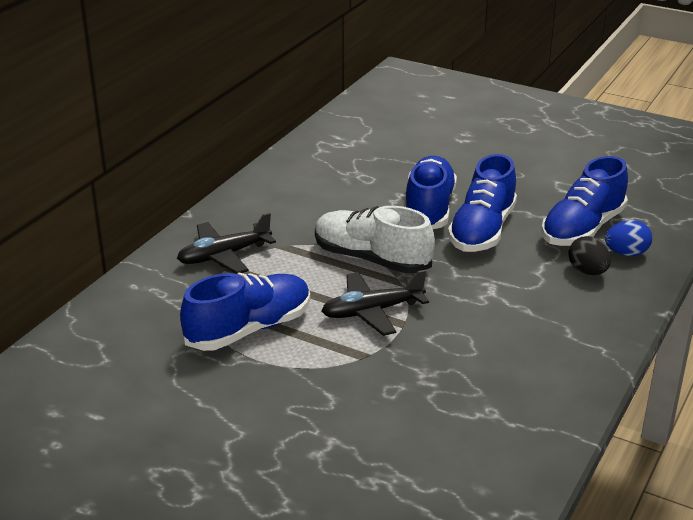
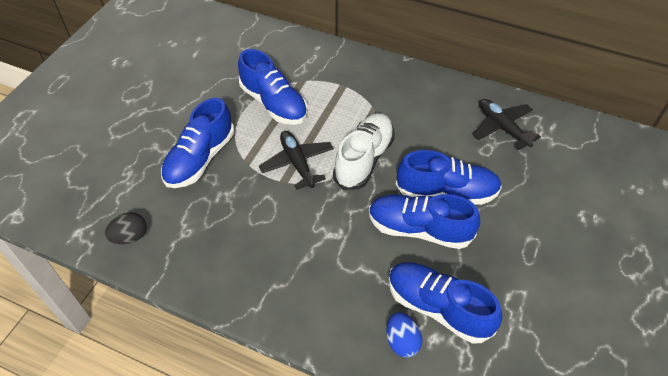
camera: 85 degrees right, 20 degrees up
(224, 255) = (357, 82): black plane -> black plane (502, 127)
(352, 401) = (200, 159): none -> blue shoe
(587, 272) = (366, 306): black egg -> black egg (130, 237)

